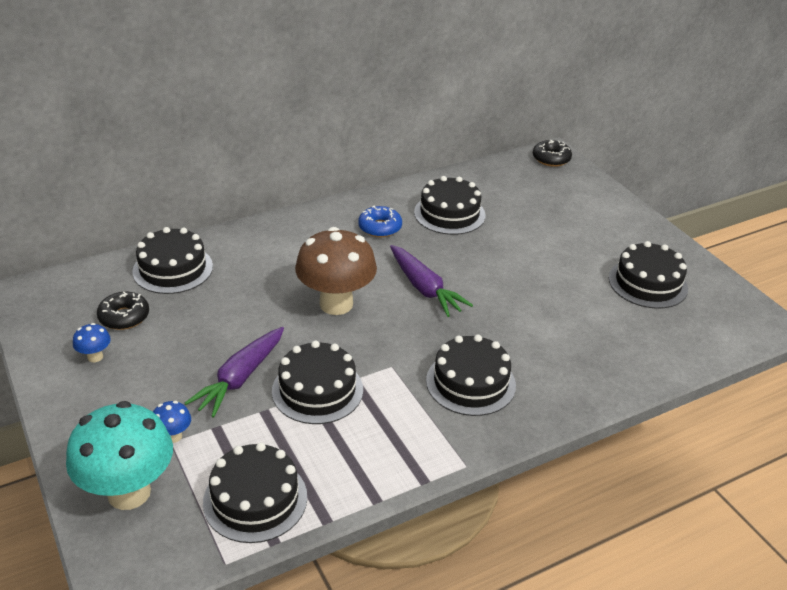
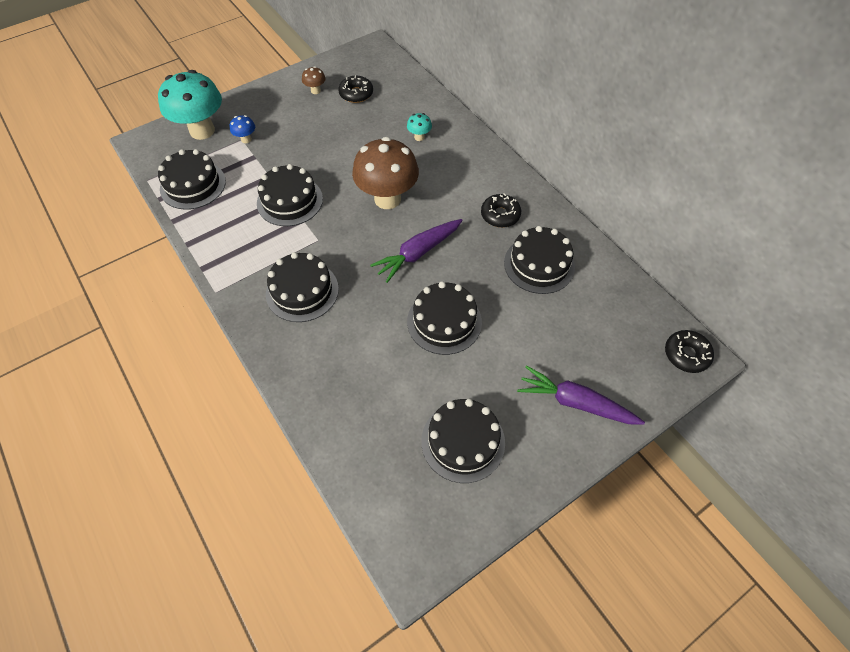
camera: 85 degrees right, 20 degrees up
(95, 357) = (315, 91): blue mushroom -> brown mushroom
(173, 269) = (413, 105): black cake -> black cake (444, 321)
(236, 270) = (419, 137): none -> turquoise mushroom
(240, 378) = (300, 160): purple carrot -> purple carrot (575, 403)
(380, 227) = (500, 215): blue donut -> black donut

